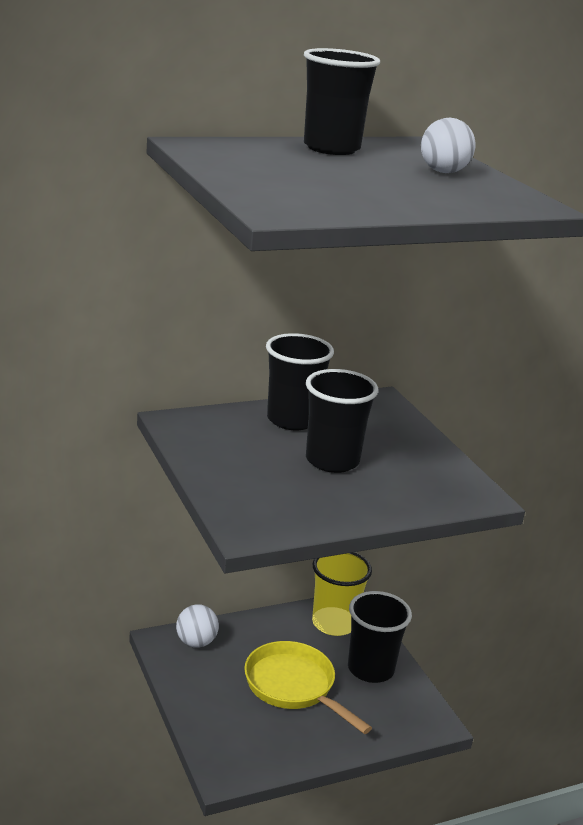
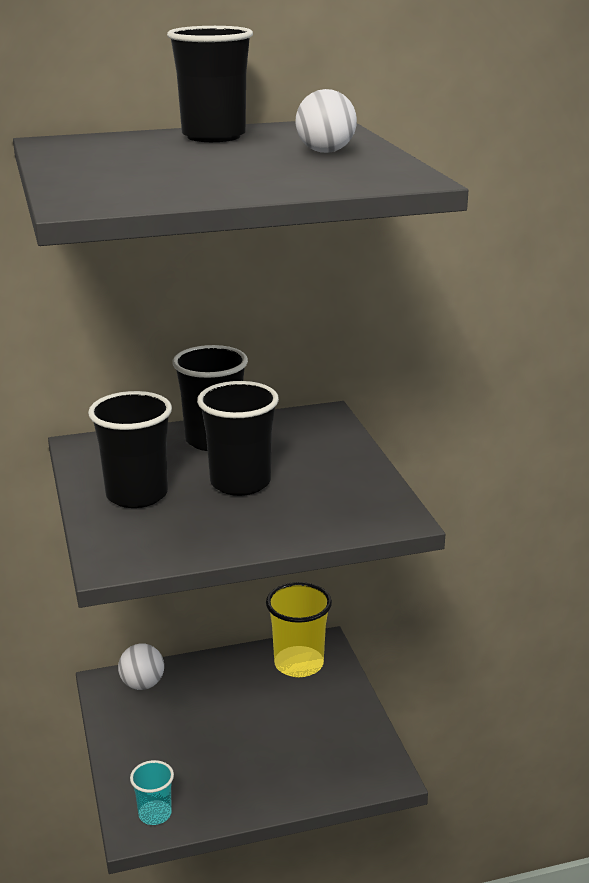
camera: 10 degrees right, 0 degrees up
(238, 761) = (155, 814): none -> turquoise cup
(293, 686) = (236, 733): yellow pan -> none
(370, 669) = (327, 714): black cup -> black cup (137, 495)

